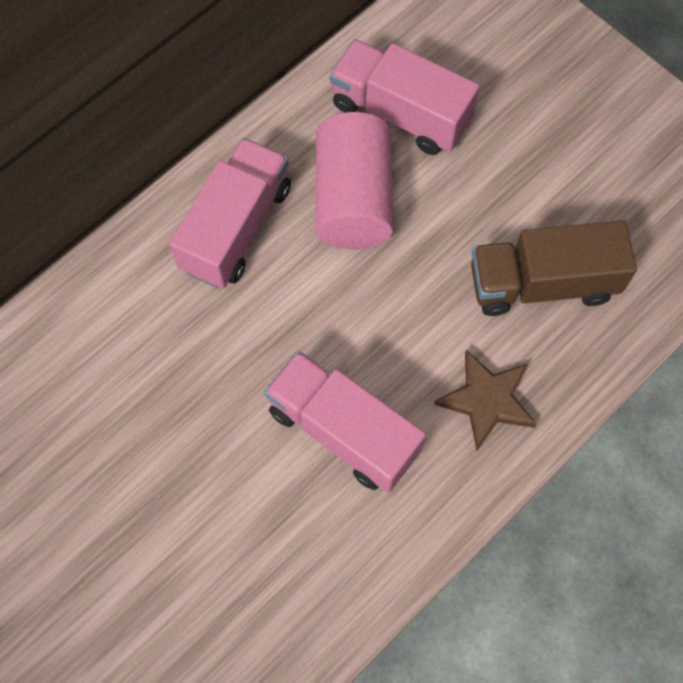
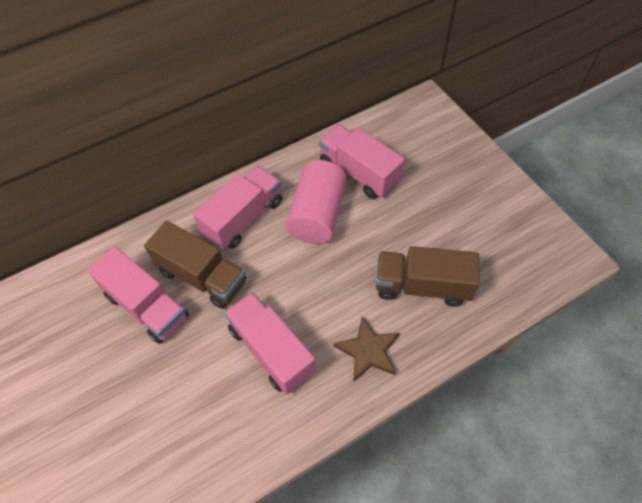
camera: 15 degrees right, 10 degrees down
(127, 404) = (146, 306): none -> pink truck
(200, 338) = (202, 276): none -> brown truck

